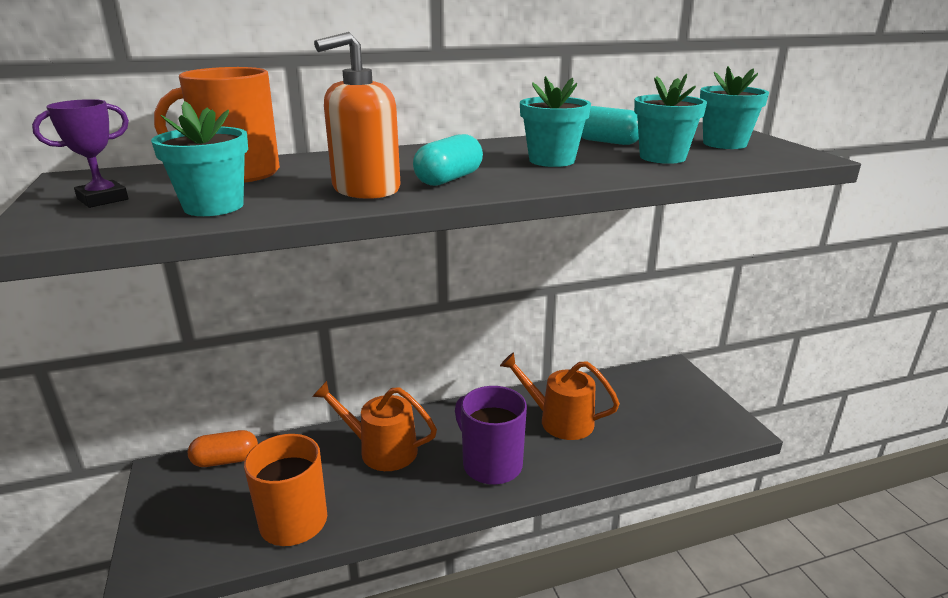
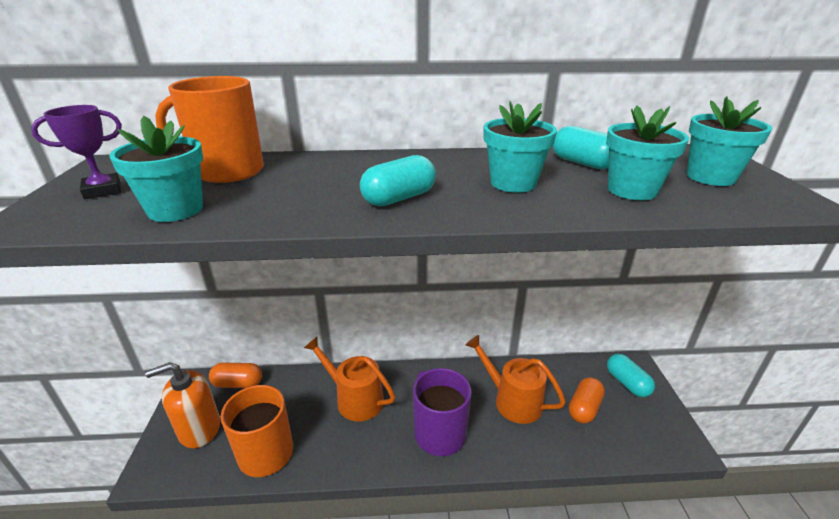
camera: 15 degrees right, 5 degrees up
(366, 189) = (316, 203): orange soap dispenser -> orange soap dispenser (199, 429)
(635, 414) = (584, 408): none -> orange capsule
(670, 385) = (627, 383): none -> turquoise capsule

